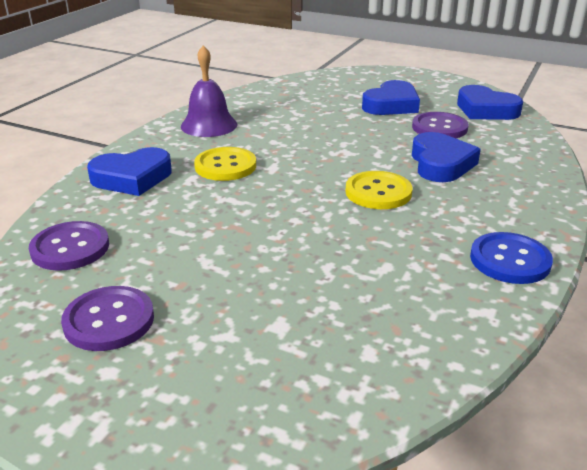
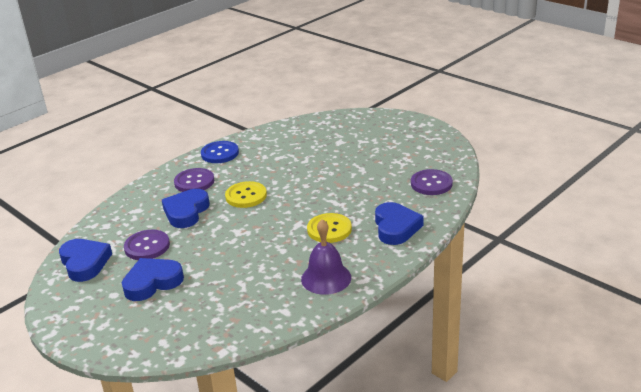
camera: 160 degrees left, 0 degrees up
(109, 320) = (409, 150): purple button -> purple button (194, 182)
(132, 178) = (396, 227): blue heart -> blue heart turned 90 degrees clockwise

